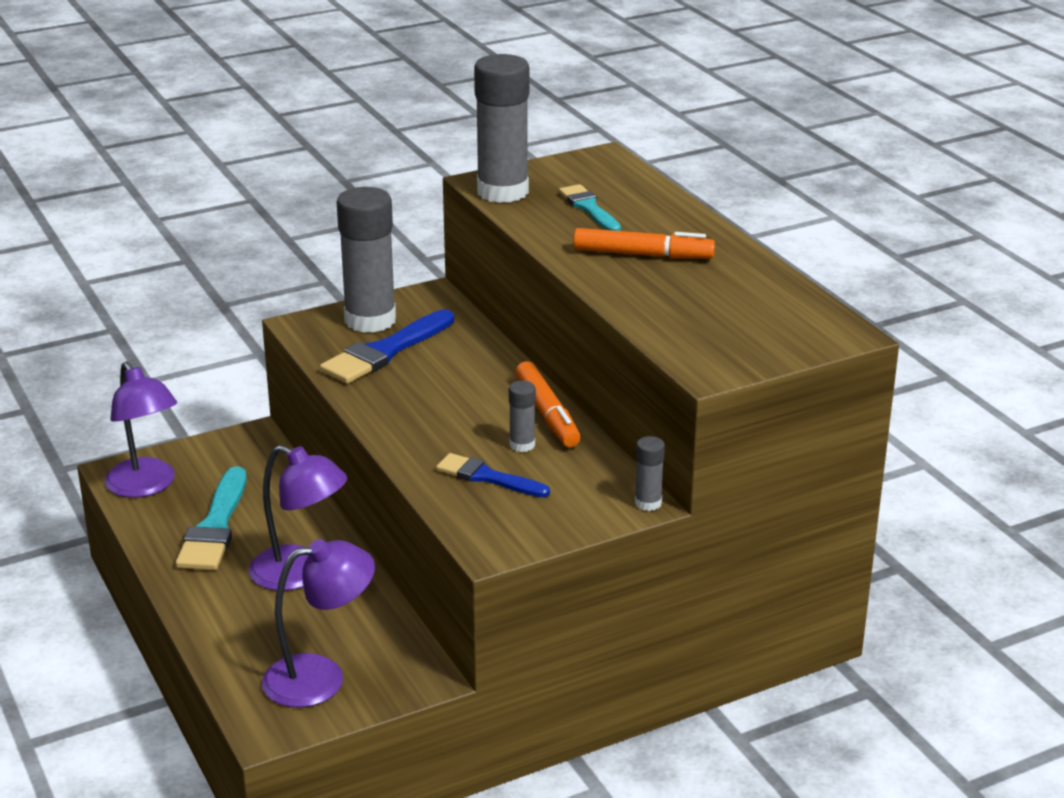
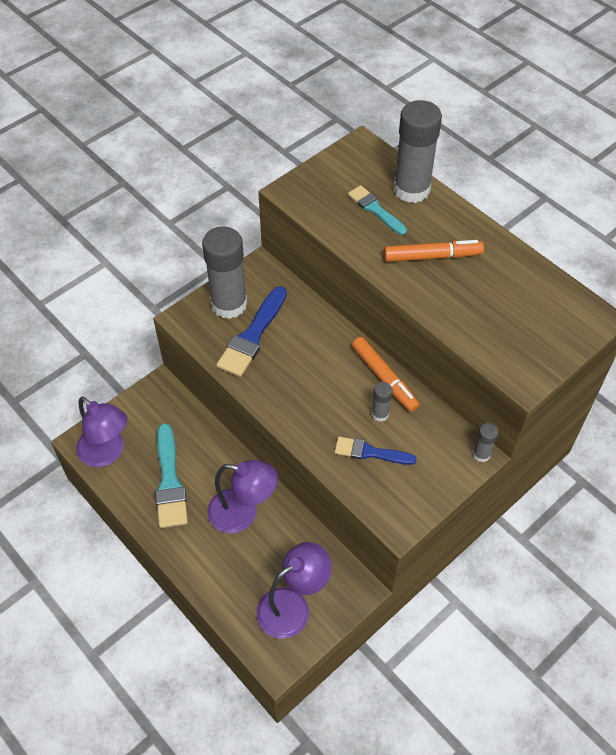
camera: 15 degrees left, 25 degrees up
(502, 192) = (308, 201): grey glue stick -> grey glue stick (411, 189)

